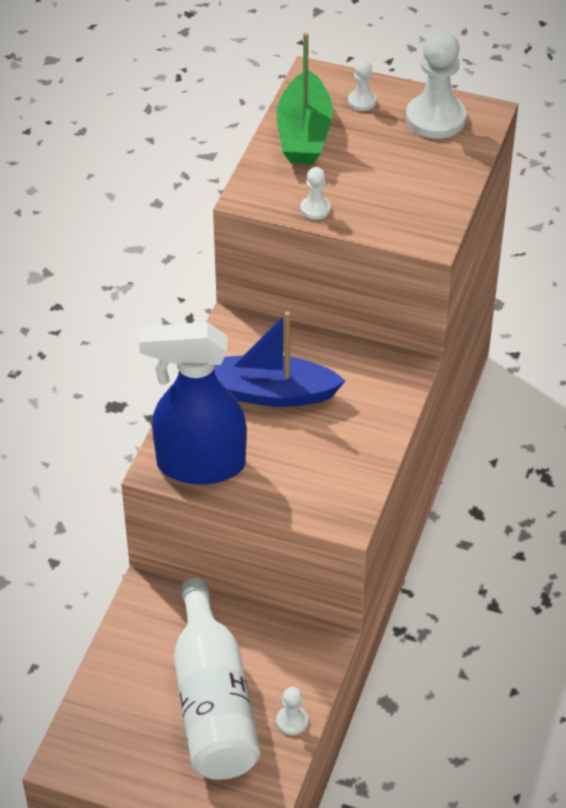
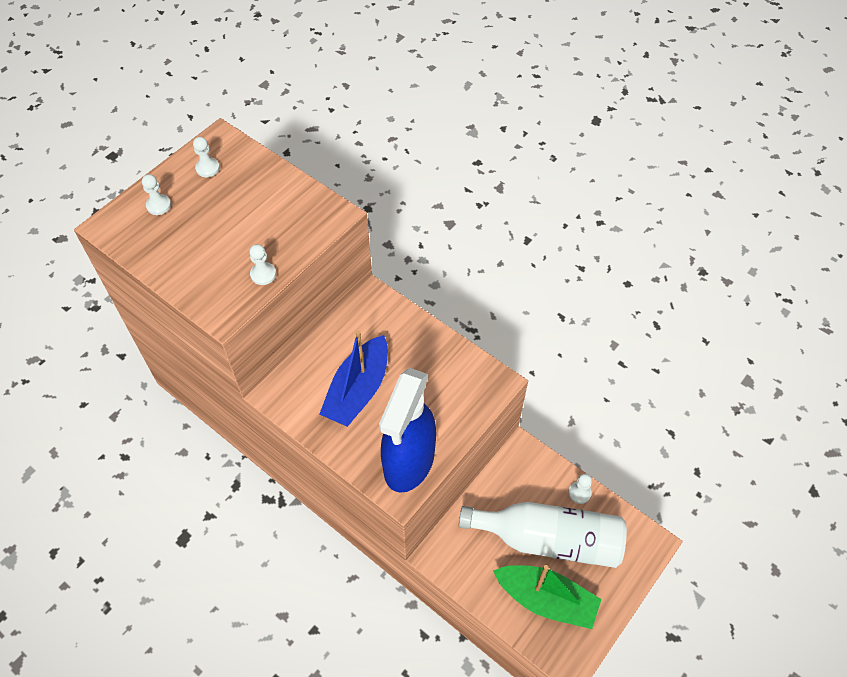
camera: 70 degrees left, 10 degrees up
(304, 133) = (171, 254): green boat -> green boat (546, 599)
(435, 119) = (207, 168): white pawn -> white pawn, size x0.48

